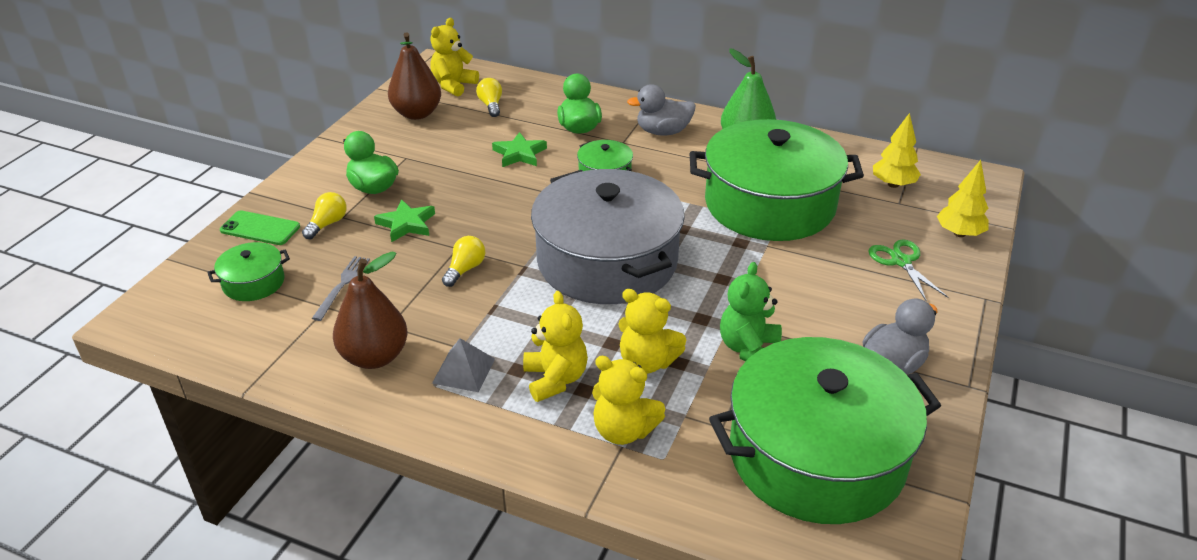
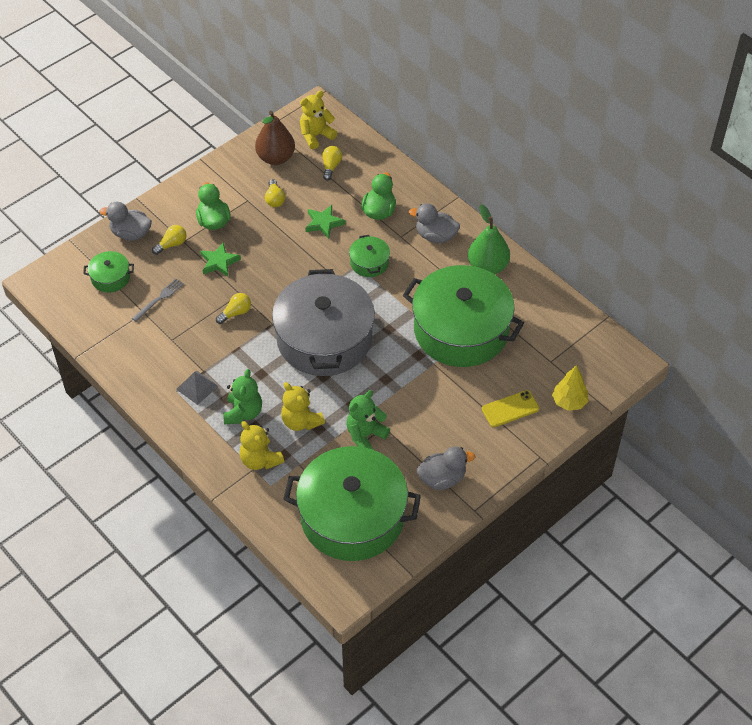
camera: 25 degrees right, 15 degrees up
(260, 228) = (131, 233): green phone -> grey duck
(375, 357) = (154, 359): brown pear -> none
(441, 148) = (274, 199): none -> yellow light bulb
(555, 379) = (243, 413): yellow teddy bear -> green teddy bear
(893, 184) = (560, 344): yellow tree -> none
(901, 261) = (510, 409): green scissors -> yellow phone

